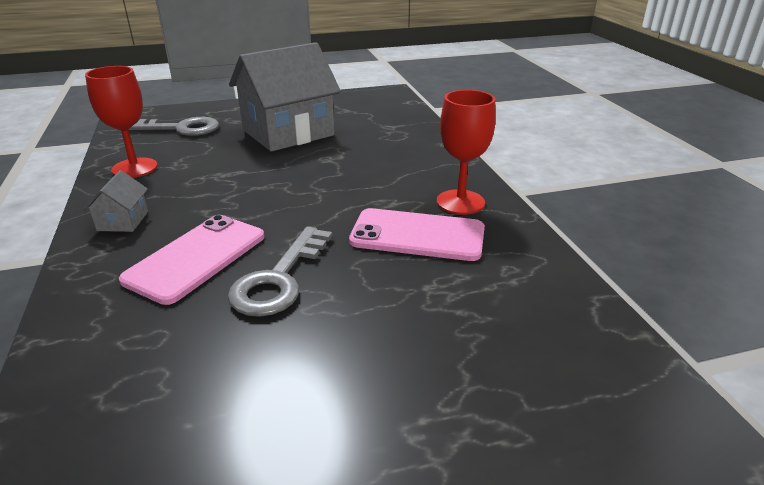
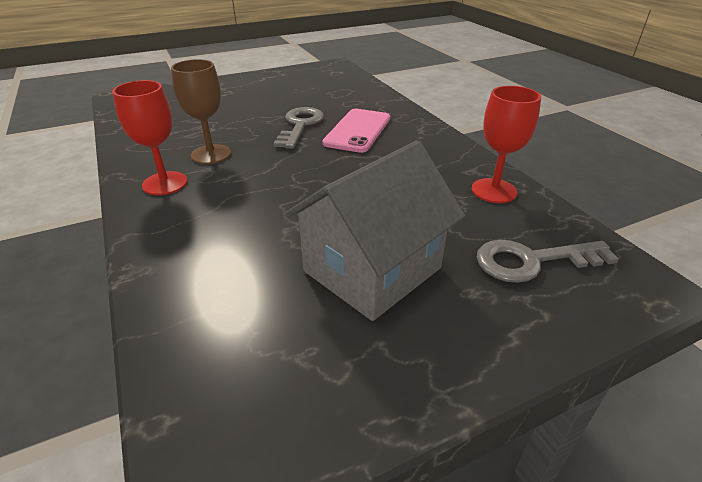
camera: 170 degrees right, 5 degrees up
(123, 221) = (433, 146): grey house -> none
(417, 235) = (211, 154): pink phone -> brown goblet

